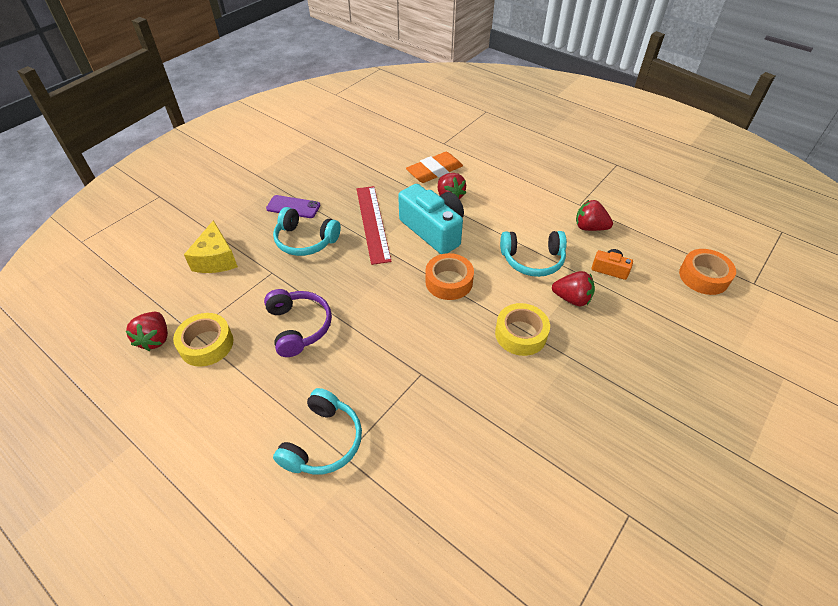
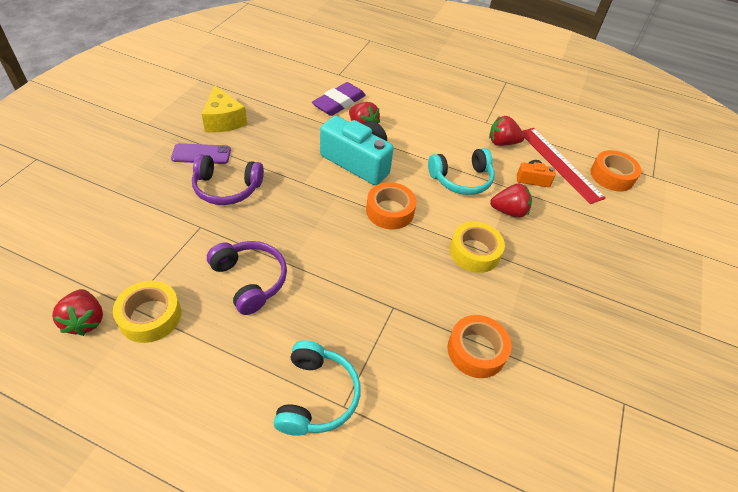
camera: 20 degrees left, 0 degrees up
(216, 259) = (130, 221): yellow cheese -> yellow cheese (223, 120)
(305, 241) = (226, 188): turquoise headphones -> purple headphones
(372, 223) = (293, 162): red ruler -> red ruler (559, 164)
(434, 171) = (339, 103): orange eraser -> purple eraser
(488, 430) = (476, 351): none -> orange tape

